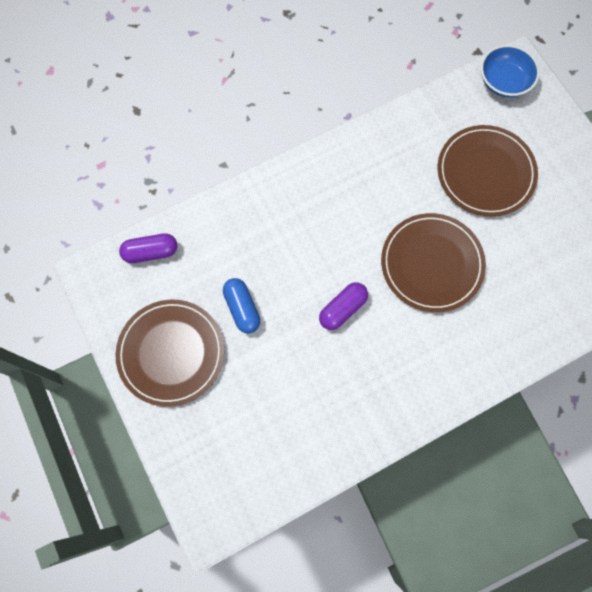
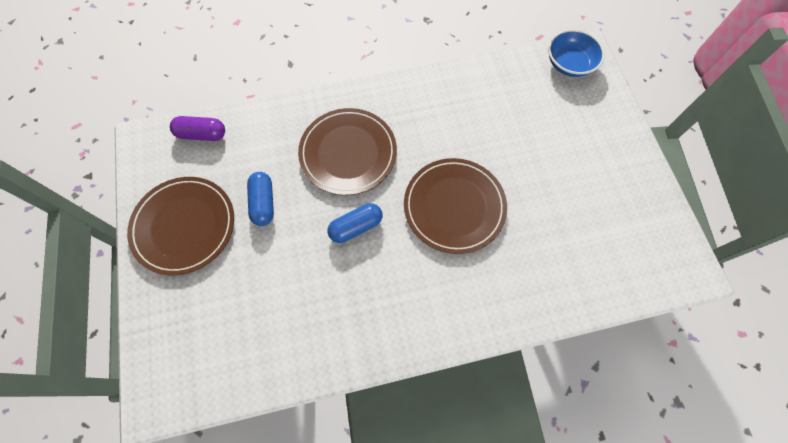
camera: 15 degrees right, 5 degrees down
(342, 309) = (356, 227): purple capsule -> blue capsule
(485, 173) = (530, 137): brown plate -> brown plate (348, 153)

